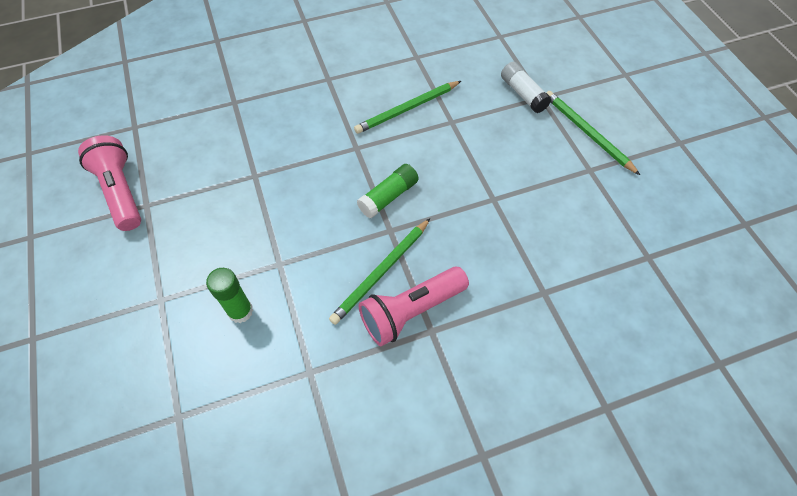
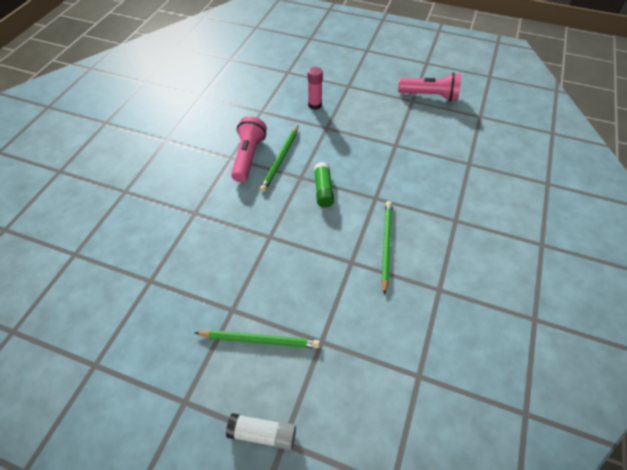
camera: 130 degrees right, 5 degrees down
(240, 311) = (315, 105): green glue stick -> pink glue stick
(382, 272) = (280, 159): green pencil -> green pencil turned 150 degrees counterclockwise
(523, 94) = (336, 331): white glue stick -> white glue stick (262, 433)

